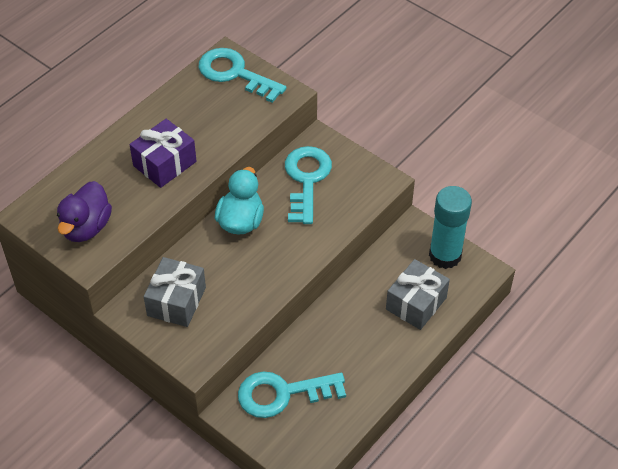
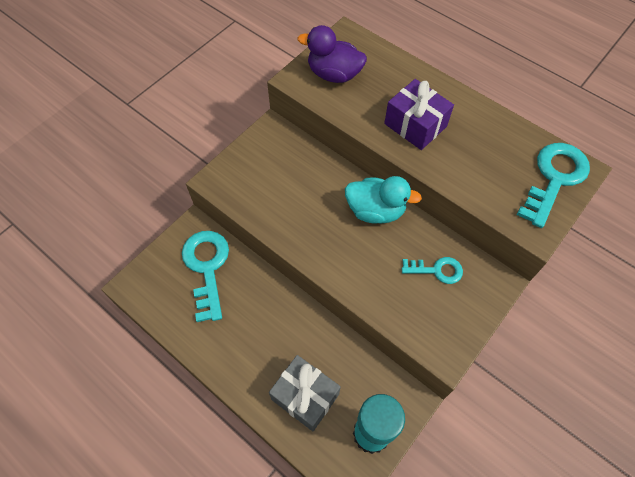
camera: 90 degrees right, 10 degrees up
(176, 301) = (280, 164): grey gift -> none
(306, 180) = (437, 270): turquoise key -> turquoise key, size x0.57

